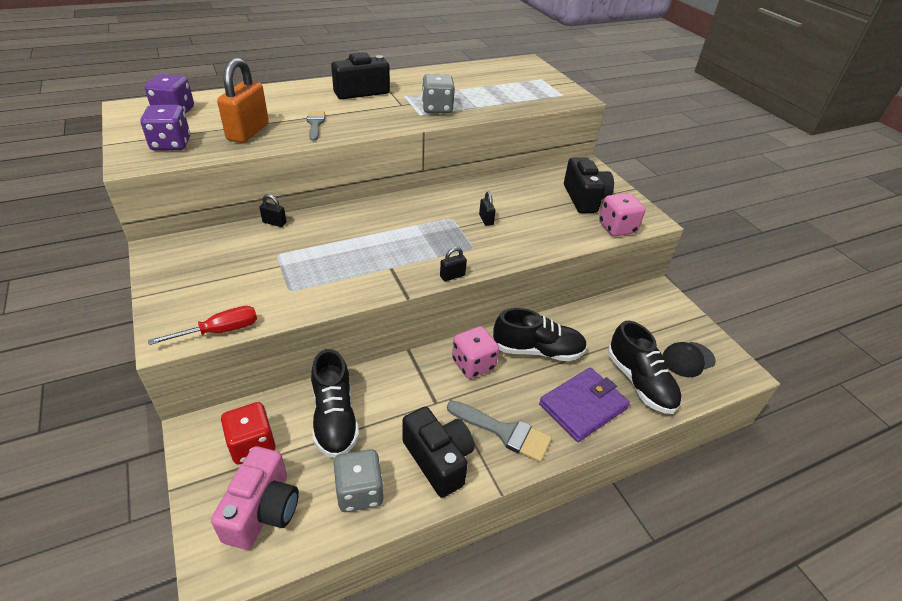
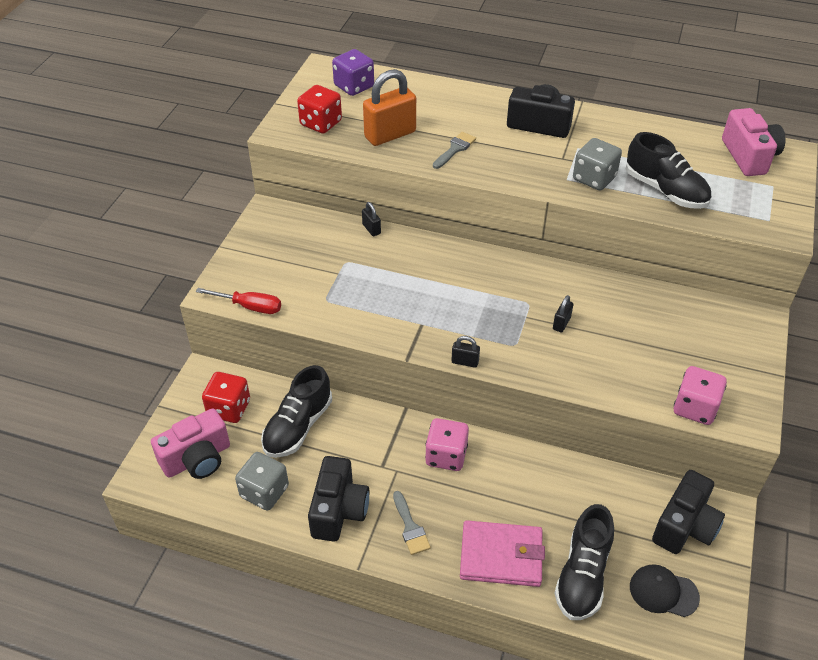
camera: 45 degrees right, 5 degrees up
(171, 144) = (321, 123): purple dice -> red dice
(504, 432) = (410, 527): grey brush -> grey brush, size x0.66
(510, 69) = (749, 156): none -> pink camera
(538, 350) = (517, 482): black shoe -> black shoe (665, 191)
(583, 406) = (501, 556): purple wallet -> pink wallet
(584, 198) = (701, 356): black camera -> black camera (684, 526)

